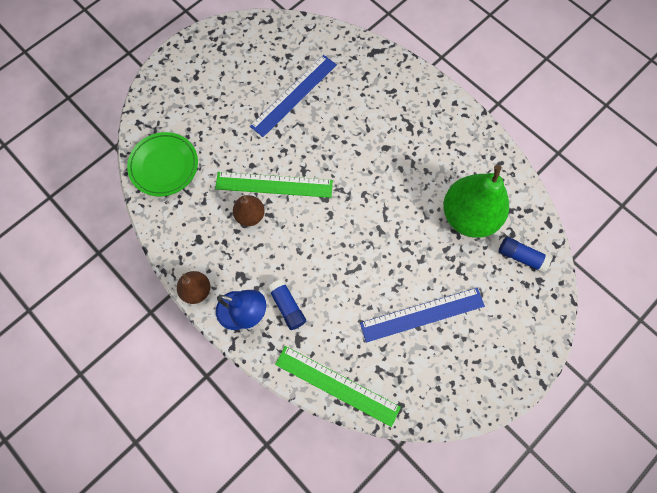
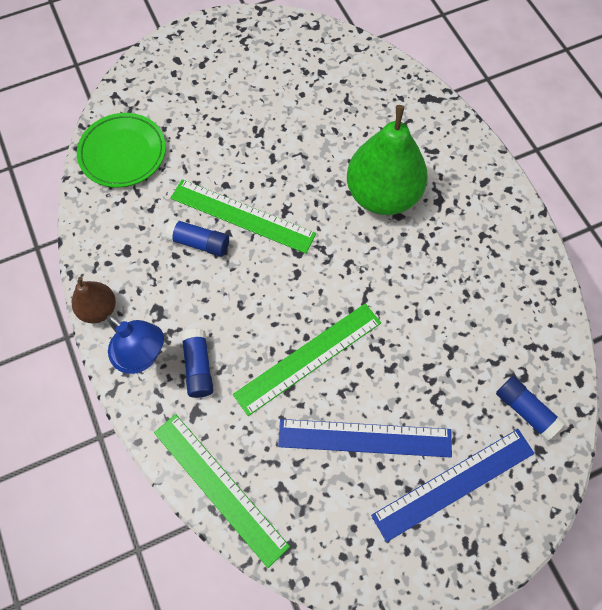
camera: 20 degrees right, 5 degrees down
(250, 215) = (199, 243): brown pear -> blue glue stick
(293, 95) = (309, 119): blue ruler -> blue ruler (453, 483)
(362, 272) = (308, 358): none -> green ruler
(468, 216) = (474, 334): green pear -> green pear (383, 195)

